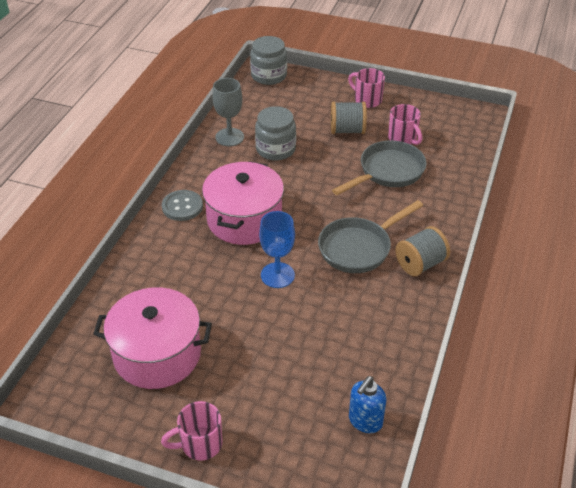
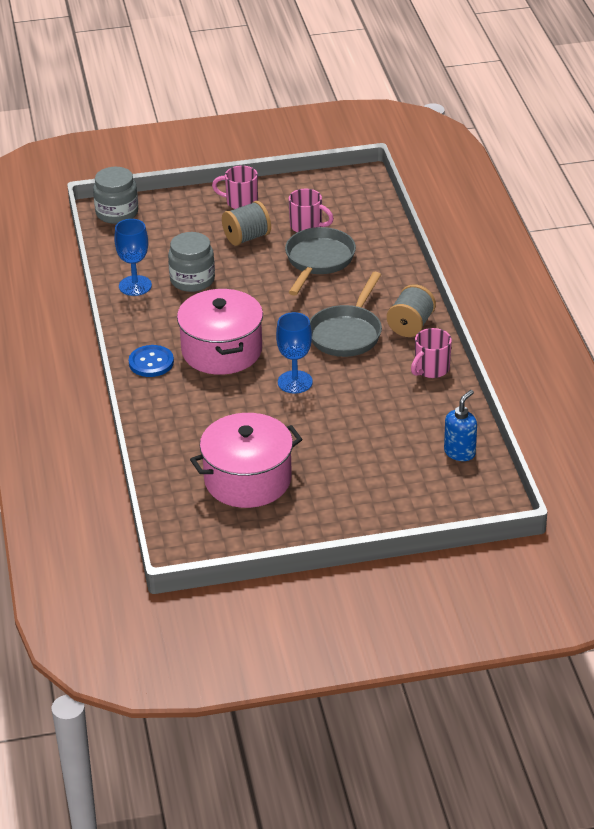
camera: 30 degrees left, 5 degrees down
(182, 206) = (151, 362): grey button -> blue button
(200, 444) = (345, 521): pink mug -> pink mug (431, 369)
(229, 137) = (135, 286): grey goblet -> blue goblet
(365, 421) = (460, 452): blue soap dispenser -> blue soap dispenser turned 150 degrees counterclockwise

